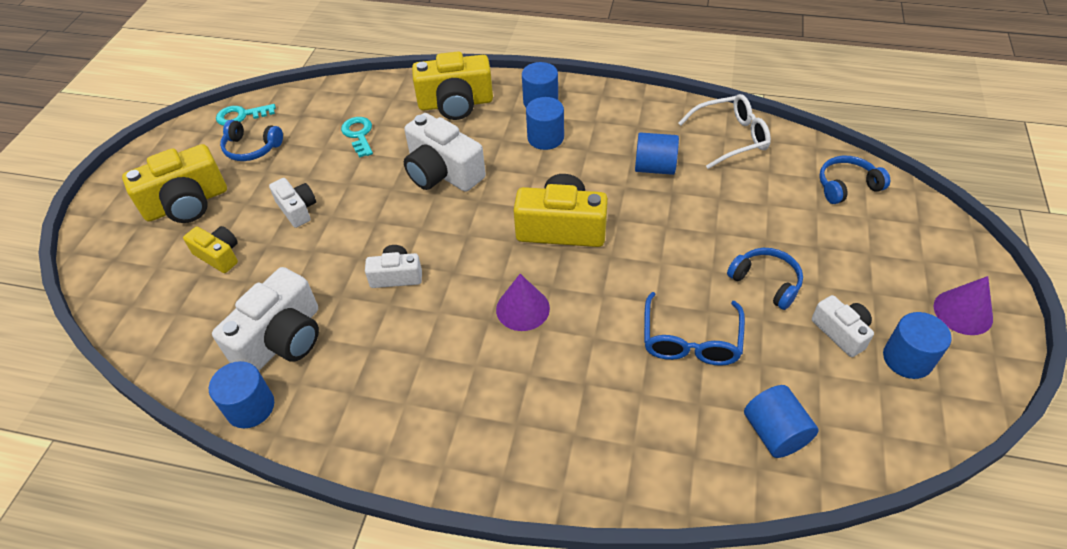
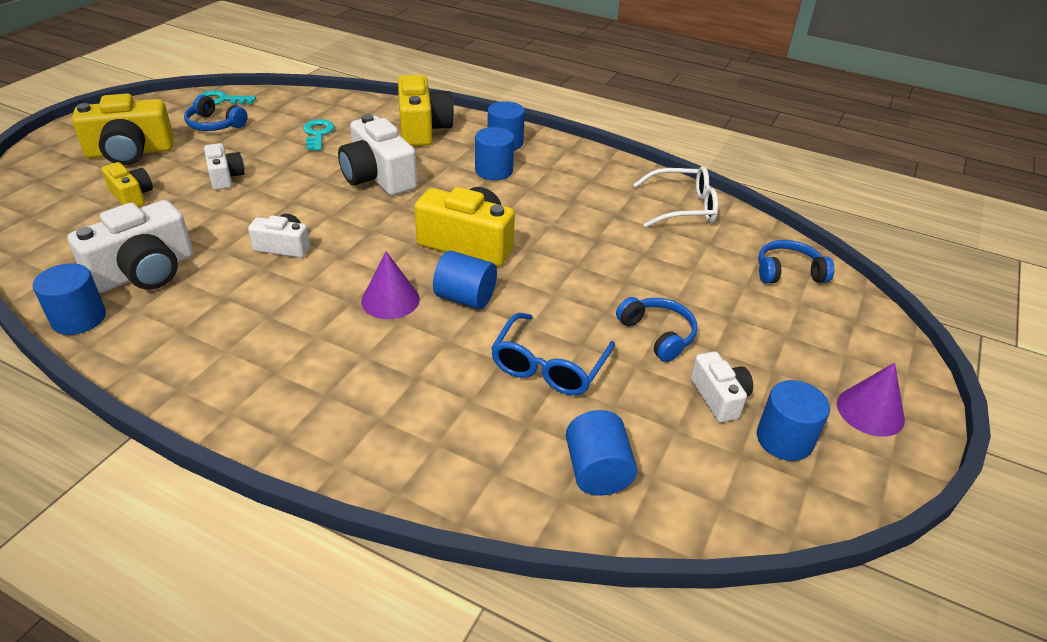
camera: 10 degrees right, 10 degrees down
(456, 103) = (422, 129): yellow camera -> yellow camera turned 105 degrees counterclockwise
(654, 167) = (590, 215): blue cylinder -> blue cylinder (465, 298)

